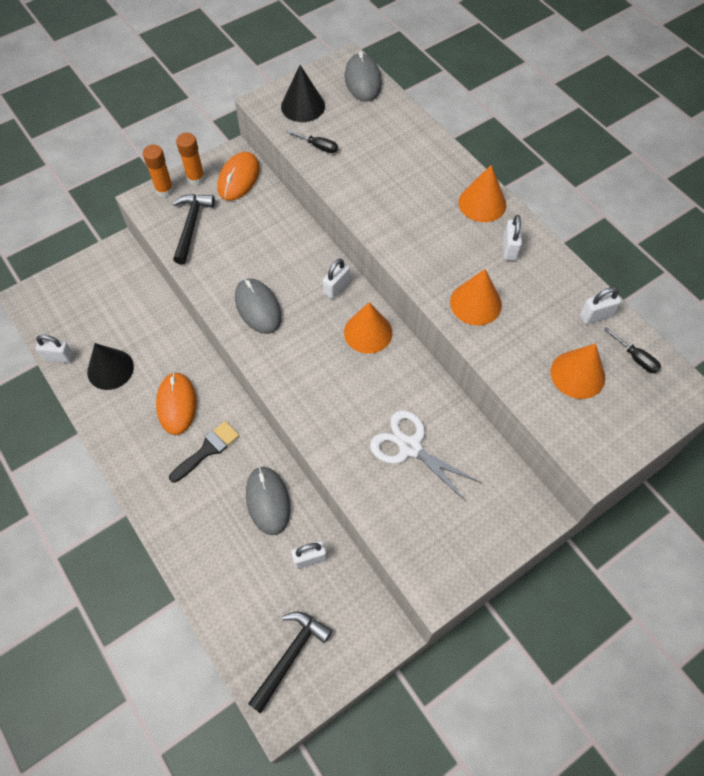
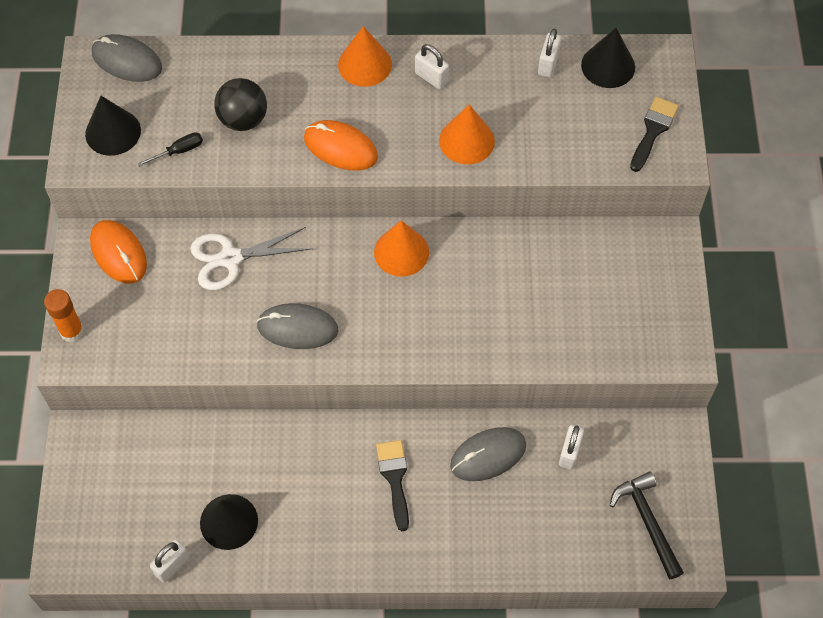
camera: 55 degrees left, 0 degrees up
(177, 404) = (321, 479): orange mouse -> orange mouse (340, 148)
(191, 226) = (144, 332): black hammer -> none
(196, 178) = (82, 293): orange glue stick -> none
(268, 501) = (488, 455): grey mouse -> grey mouse turned 45 degrees counterclockwise
(336, 287) = (330, 247): white padlock -> none
(373, 164) = (243, 119): none -> black ball
(410, 447) = (543, 292): white scissors -> white scissors (230, 258)
(577, 374) = (592, 116): orange cone -> none
(606, 427) = (653, 130): none -> black brush
(635, 358) = (608, 66): black screwdriver -> black cone

